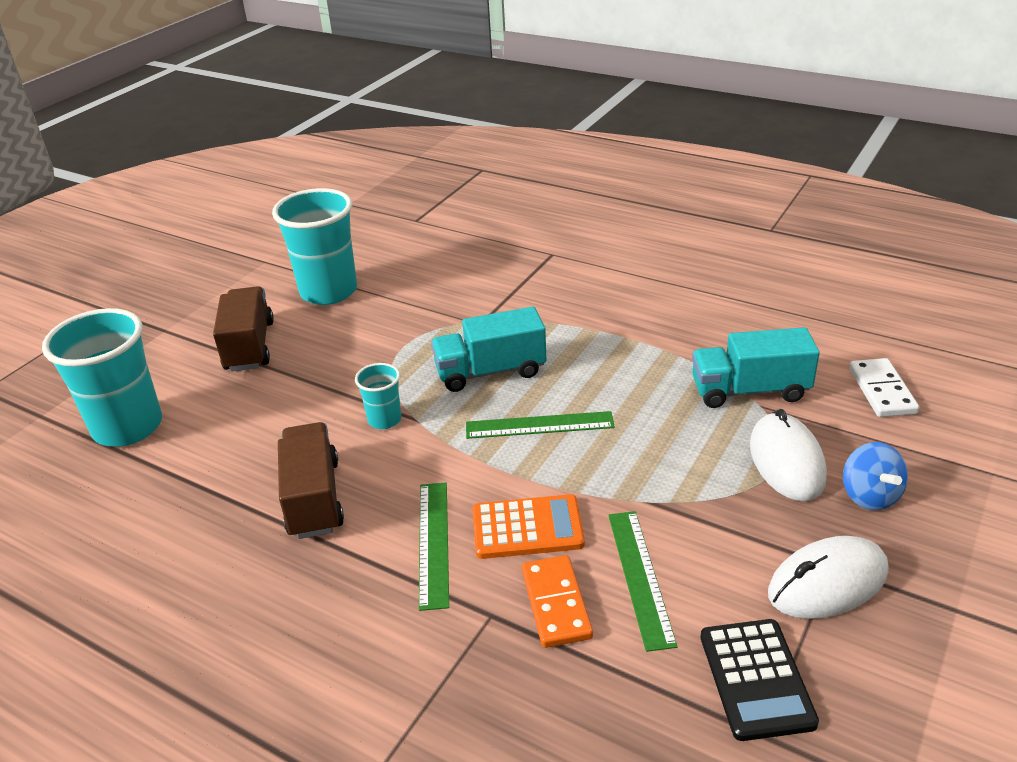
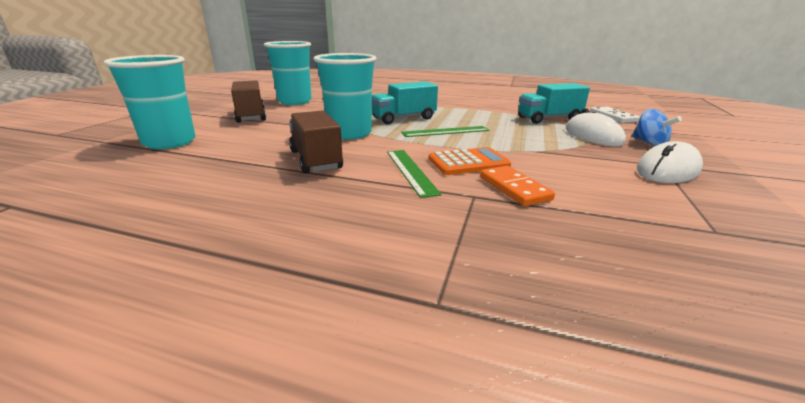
camera: 15 degrees left, 10 degrees down
(384, 420) = (349, 133): turquoise cup -> turquoise cup, size x2.07
(640, 577) = (557, 175): green ruler -> none
(756, 679) = (678, 208): black calculator -> none

